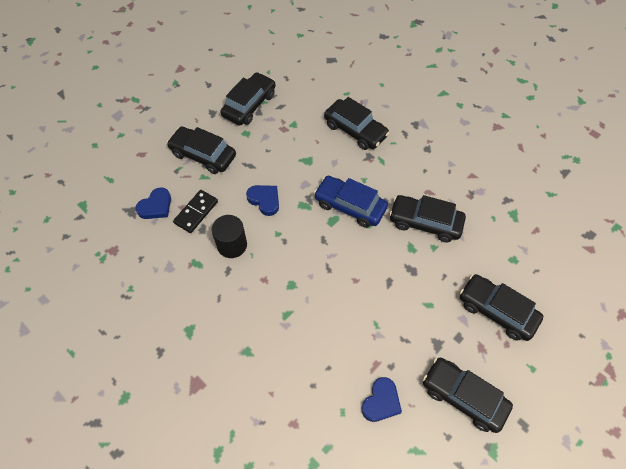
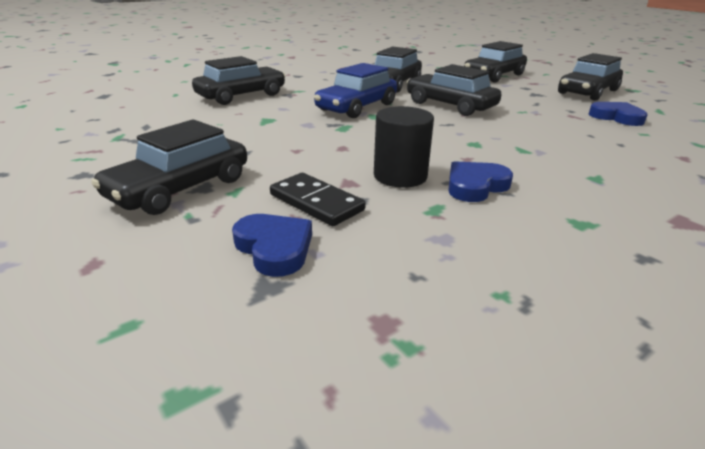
camera: 80 degrees left, 30 degrees down
(249, 105) = (111, 144): black car -> black car (450, 105)
(264, 200) = (321, 148): blue heart -> blue heart (475, 186)

